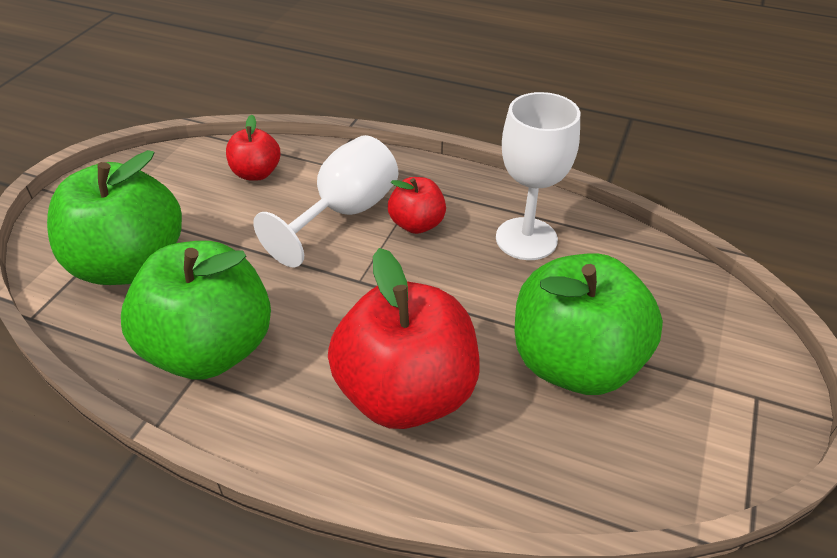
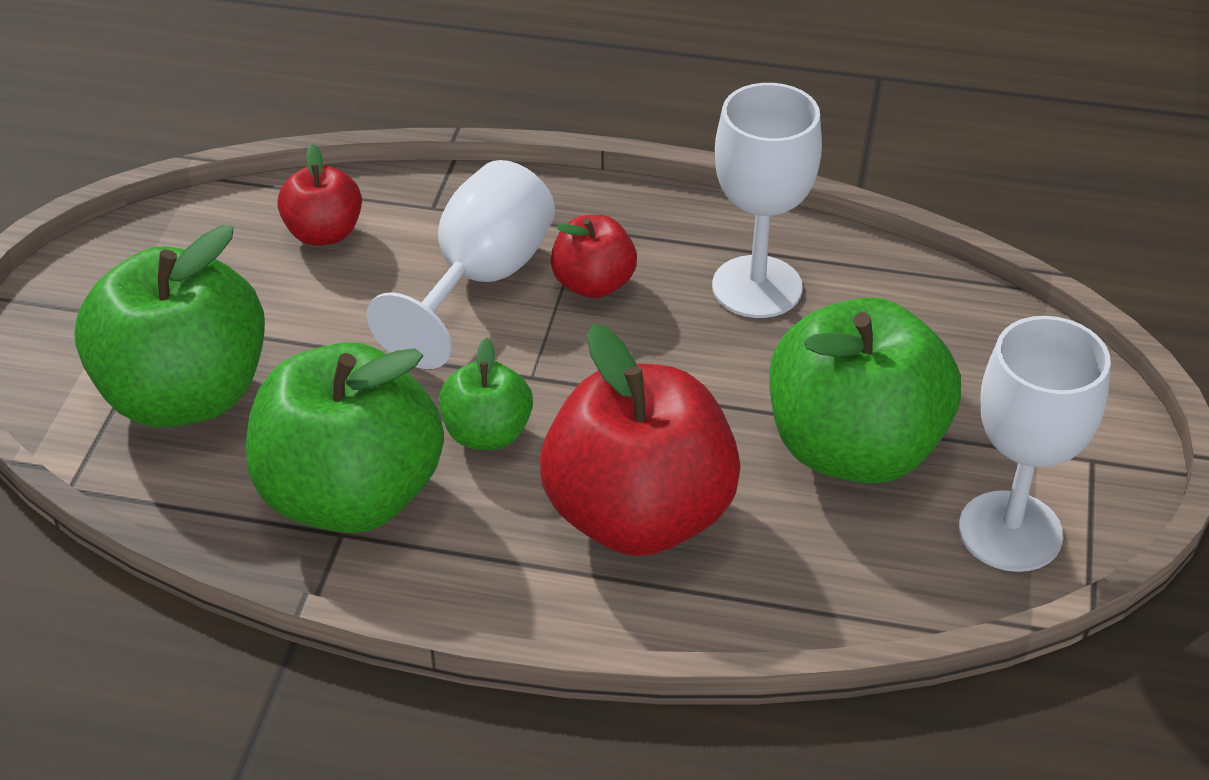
camera: 10 degrees left, 0 degrees up
(317, 317) = (487, 434): none -> green apple
(687, 447) = (1010, 531): none -> white goblet

